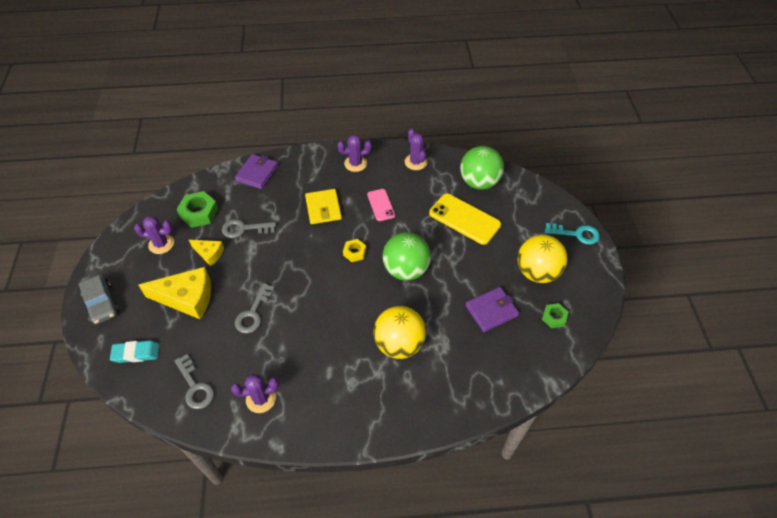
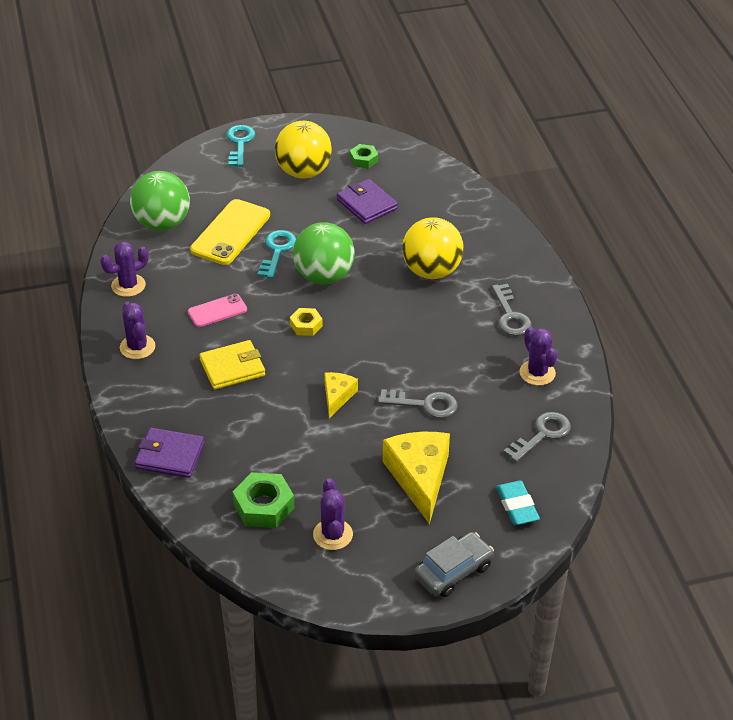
camera: 100 degrees left, 10 degrees down
(209, 253) = (339, 473): yellow cheese -> yellow cheese (337, 396)
(244, 229) = (286, 446): grey key -> grey key (510, 316)
(439, 244) = (277, 251): none -> turquoise key

